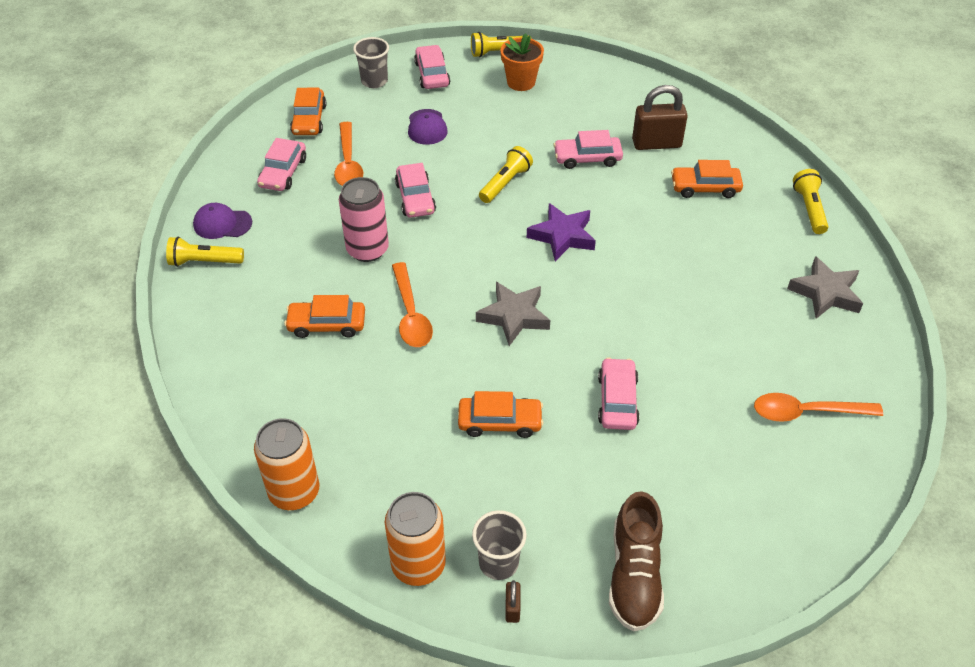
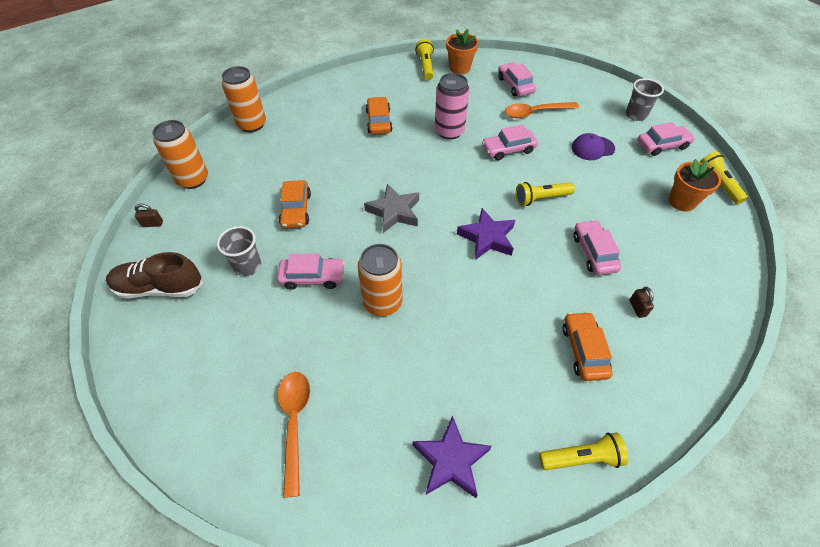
camera: 85 degrees right, 5 degrees up
(222, 224) = (459, 68): purple cap -> orange flower pot
(283, 172) = (515, 85): pink car -> pink car turned 60 degrees clockwise
(309, 119) = (575, 89): orange car -> none
(411, 315) = (390, 158): orange spoon -> none
(498, 563) = (186, 215): grey cup -> grey cup (247, 266)
(505, 183) = (541, 198): yellow flashlight -> yellow flashlight turned 135 degrees clockwise
(653, 334) = (382, 302): none -> orange can
(656, 143) = (637, 308): brown padlock -> brown padlock, size x0.46
(825, 293) = (451, 460): grey star -> purple star

